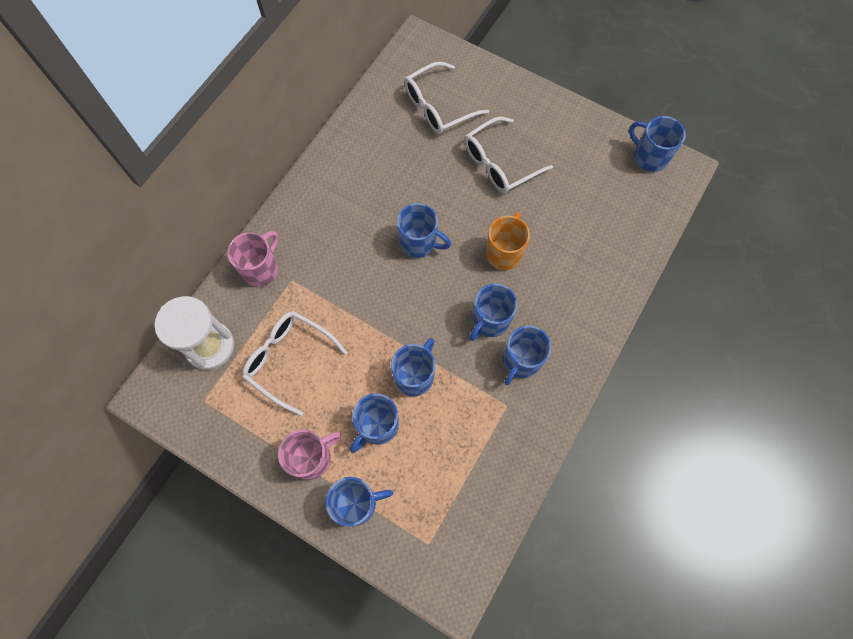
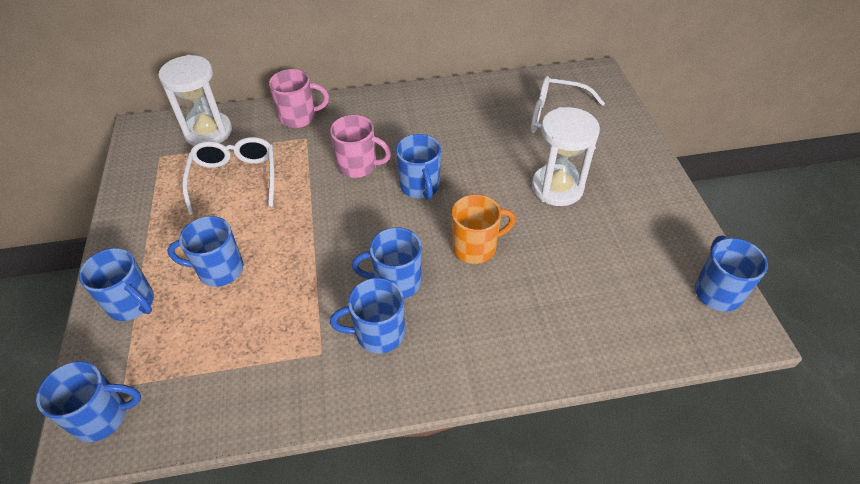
camera: 50 degrees right, 20 degrees down
(312, 458) = (156, 247): pink mug -> pink mug (358, 166)
(415, 376) = (290, 264): blue mug -> blue mug (102, 417)
(499, 163) = (557, 187): white glasses -> white hourglass

